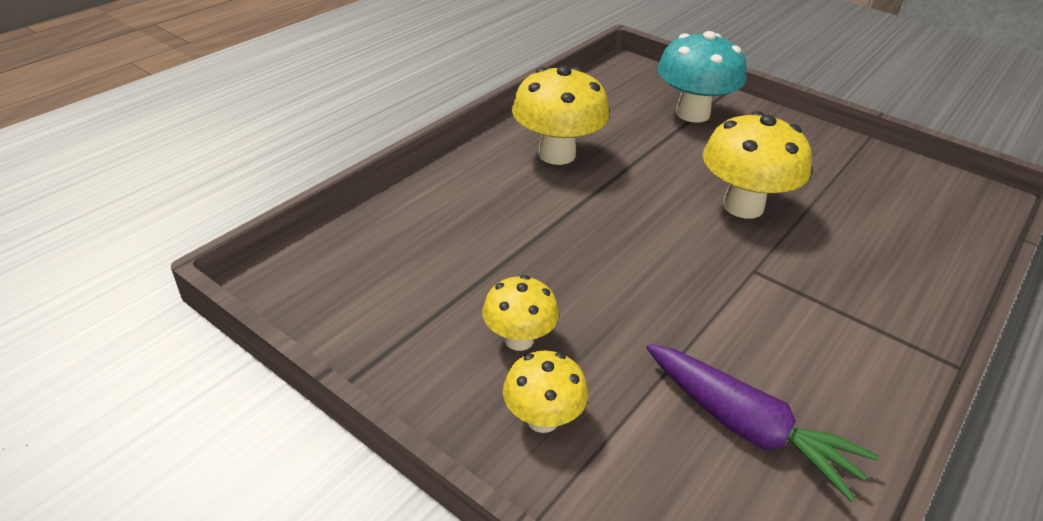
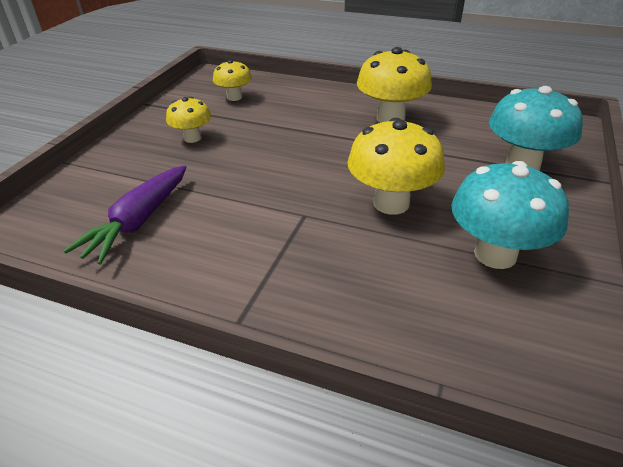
camera: 75 degrees right, 0 degrees up
(542, 419) = (134, 154): yellow mushroom -> yellow mushroom (234, 97)
(832, 176) = (495, 254): none -> turquoise mushroom

